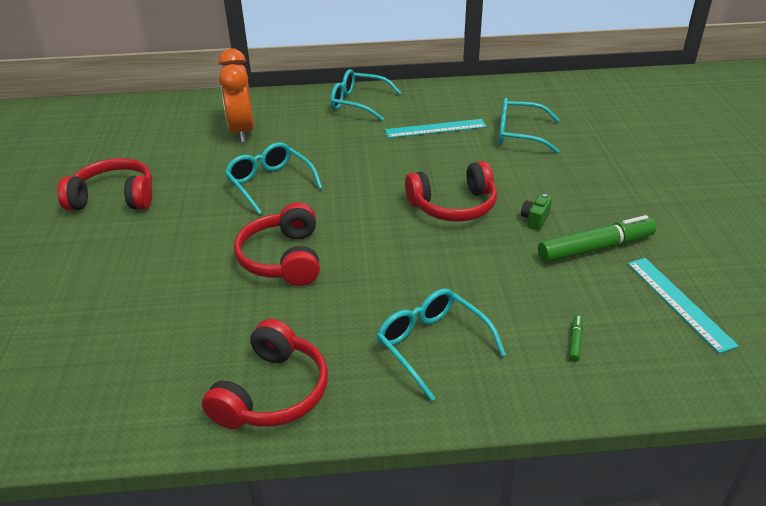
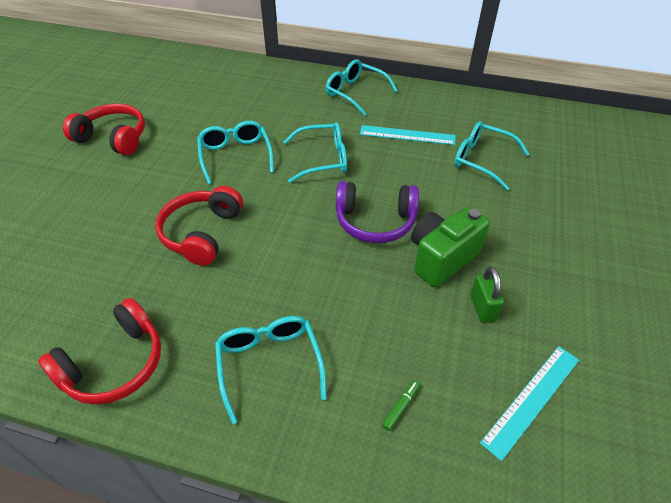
camera: 20 degrees right, 10 degrees up
(242, 131) = (244, 99): orange clock -> none
(366, 166) = (323, 159): none -> turquoise glasses
(453, 206) = (375, 221): red headphones -> purple headphones
(535, 220) = (441, 258): green camera -> green camera, size x2.23
(595, 248) = (482, 308): green marker -> green padlock
(678, 302) = (531, 399): turquoise ruler -> turquoise ruler turned 45 degrees clockwise

